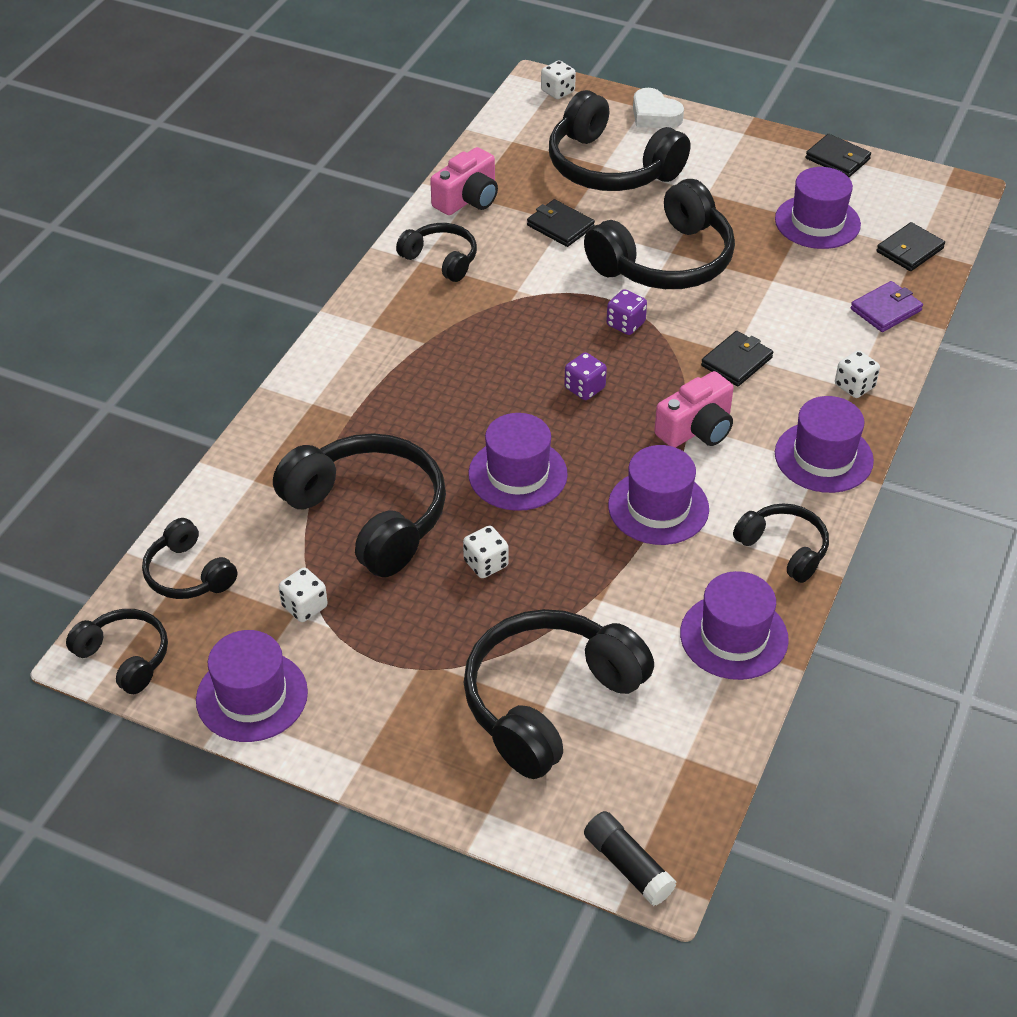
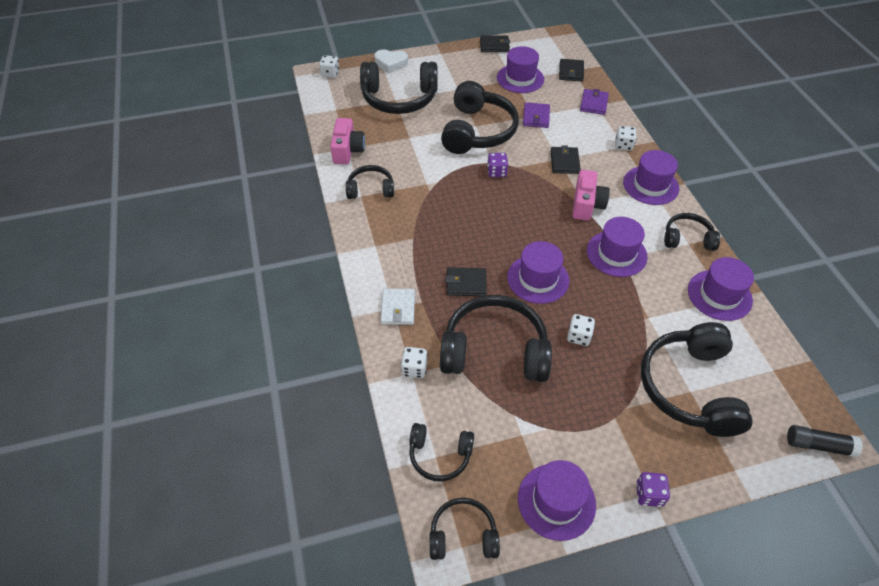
camera: 40 degrees left, 5 degrees up
(304, 606) = (522, 426): white dice -> white dice (414, 369)
(317, 407) = (398, 308): none -> white wallet
(560, 226) = (410, 140): black wallet -> black wallet (466, 283)
(584, 388) = (516, 215): purple dice -> purple dice (649, 494)
(772, 284) = (536, 117): none -> purple wallet

